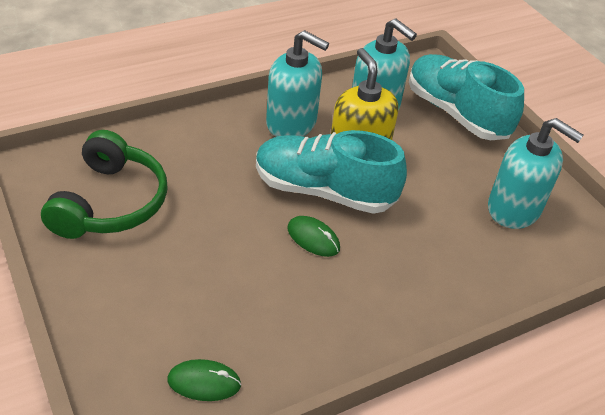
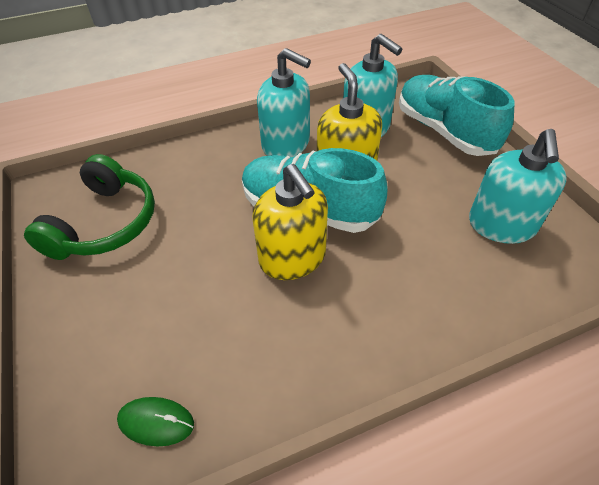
camera: 10 degrees right, 5 degrees up
(313, 238) = (292, 258): green mouse -> yellow soap dispenser
(514, 209) = (501, 225): turquoise soap dispenser -> turquoise soap dispenser turned 60 degrees clockwise

